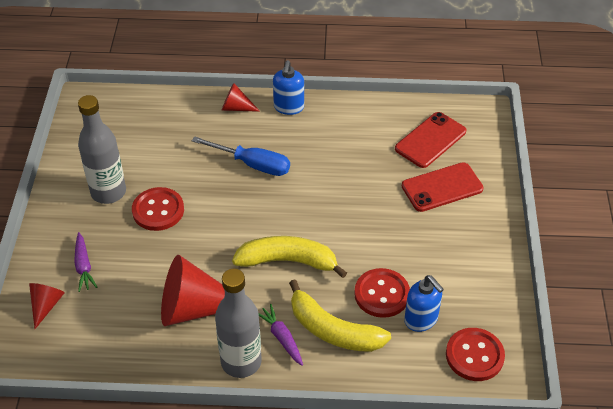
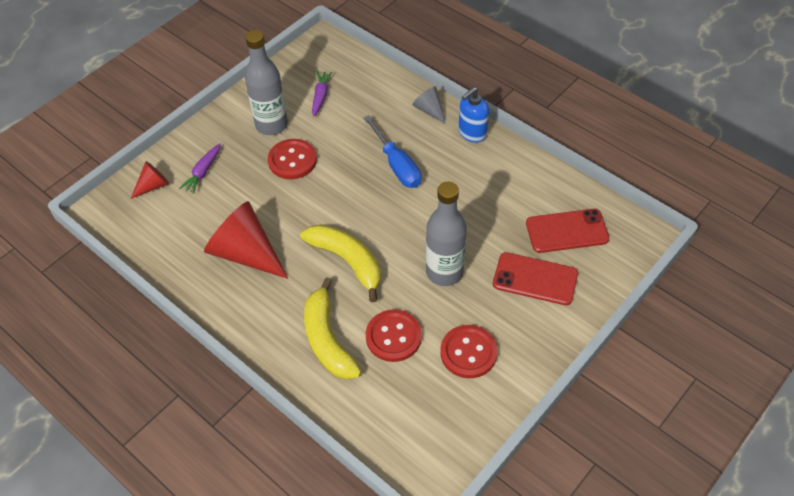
camera: 40 degrees right, 5 degrees up
(236, 107) = (429, 110): red cone -> grey cone
(241, 362) = (238, 317): grey bottle -> grey bottle (444, 272)
(281, 338) = (284, 319): purple carrot -> purple carrot (320, 96)
(421, 319) = (404, 379): blue soap dispenser -> none
(474, 355) = (417, 440): red button -> red button (468, 352)

